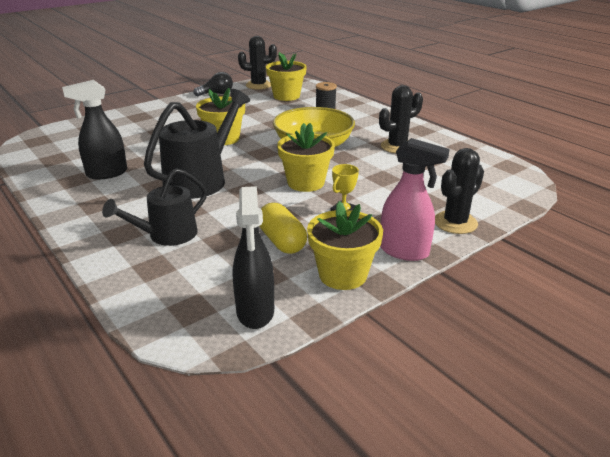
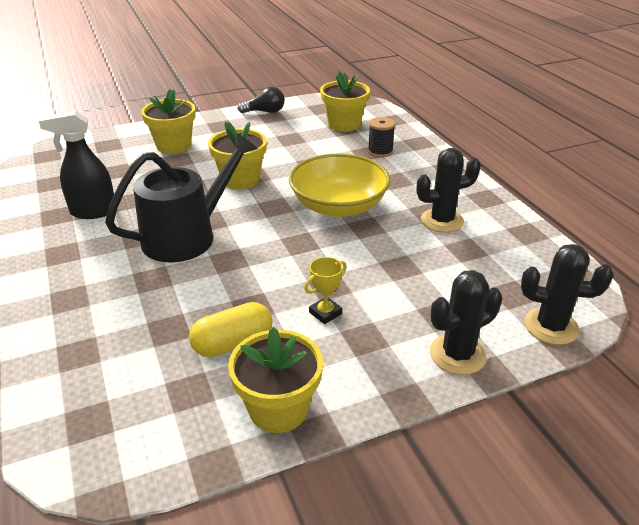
camera: 15 degrees right, 5 degrees up
(167, 235) = (113, 310): black watering can -> none
(255, 312) = (153, 442): black spray bottle -> none
(258, 85) = (319, 104): black cactus -> black cactus (551, 326)
(282, 241) = (233, 343): yellow capsule -> yellow capsule turned 75 degrees clockwise
(306, 183) = (303, 260): yellow flower pot -> yellow flower pot (174, 145)
(404, 251) = (370, 388): pink spray bottle -> none

